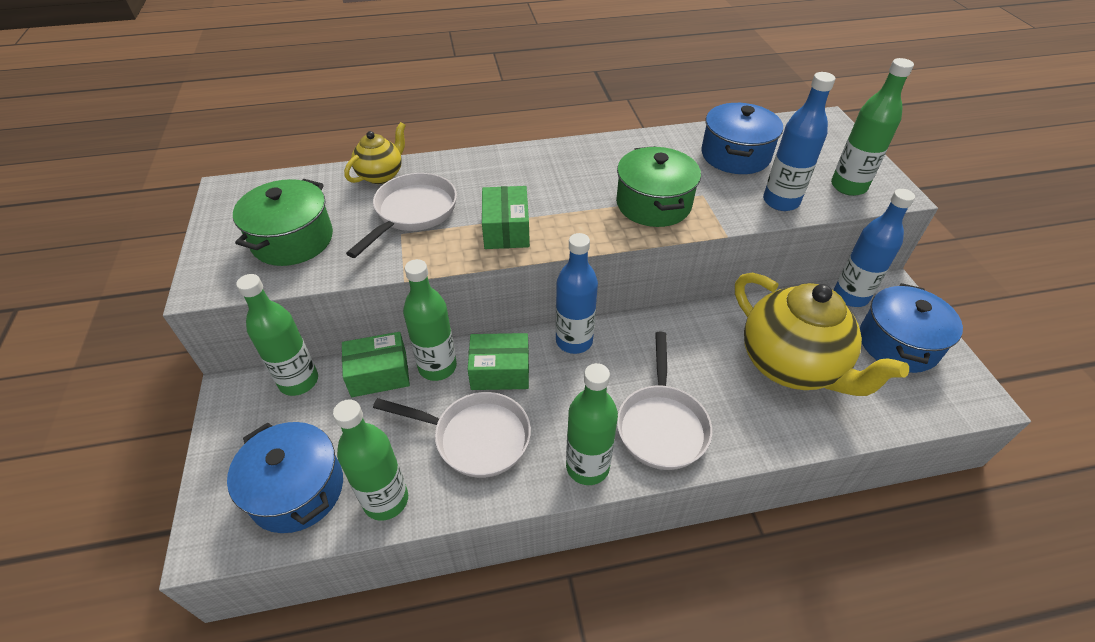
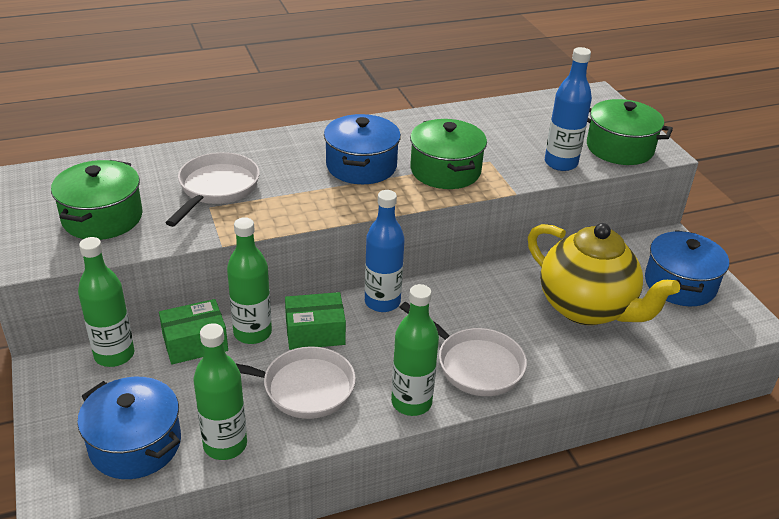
camera: 10 degrees left, 10 degrees down
(381, 175) = (177, 158): yellow teapot -> none
(506, 229) = (310, 198): green box -> none
(661, 425) = (475, 364): white pan -> white pan turned 45 degrees counterclockwise
(735, 155) = (515, 126): blue pot -> blue pot (361, 166)
(848, 186) = (619, 148): green bottle -> green pot
(850, 296) = (635, 248): blue bottle -> none

